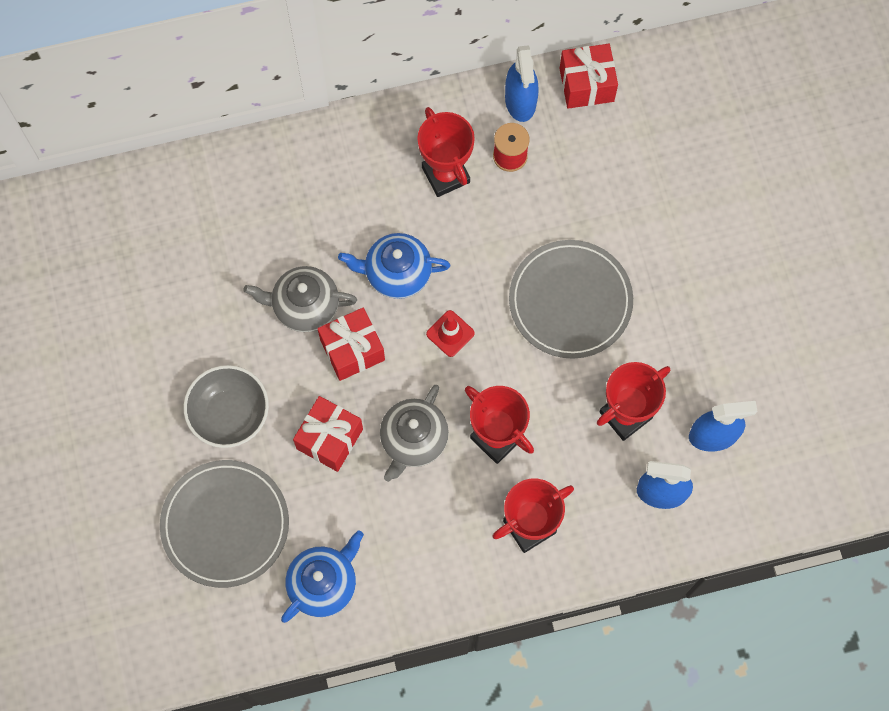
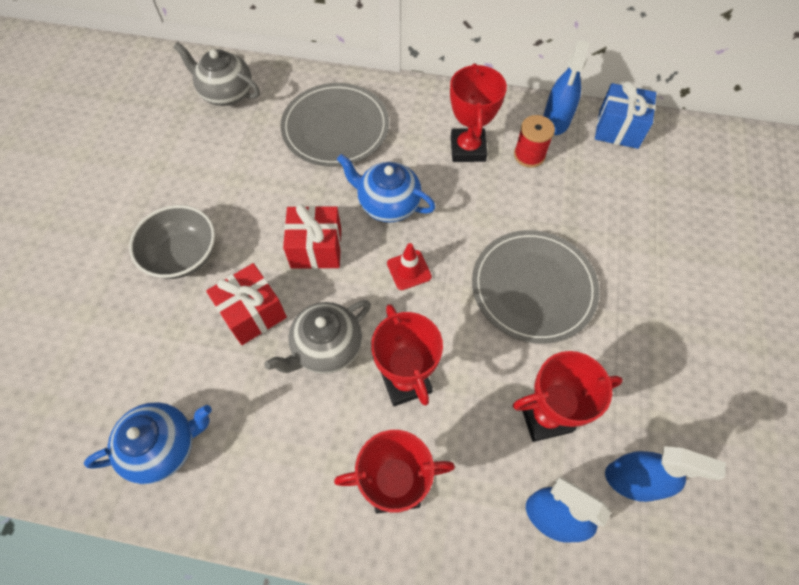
camera: 25 degrees right, 10 degrees down
(225, 524) = (115, 347): grey plate -> grey plate (335, 128)
(304, 306) = (297, 198): grey teapot -> grey teapot (226, 93)
(586, 84) = (618, 129): red gift -> blue gift

